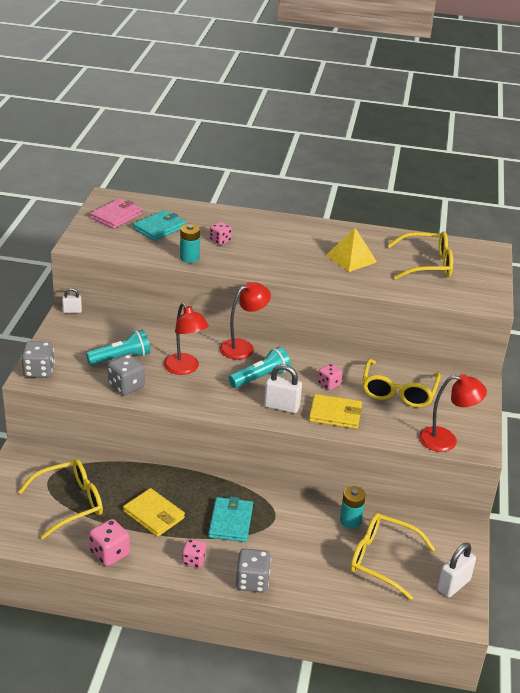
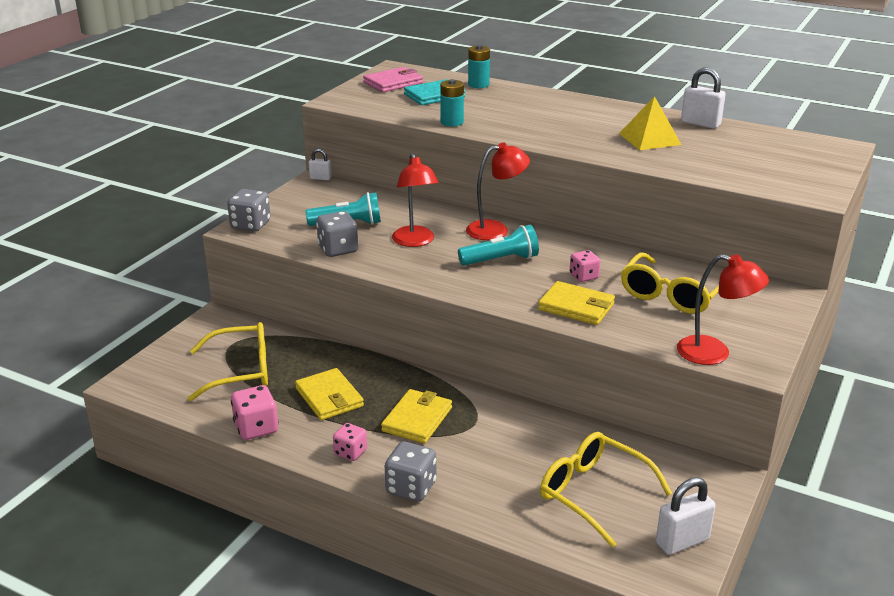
camera: 20 degrees right, 5 degrees down
(220, 241) = (497, 111): pink dice -> none
(230, 522) = (417, 419): turquoise wallet -> yellow wallet
(281, 406) = (511, 291): white padlock -> white padlock (700, 123)
(350, 521) = (570, 443): turquoise battery -> turquoise battery (478, 85)
(427, 265) = (747, 152): yellow glasses -> none

